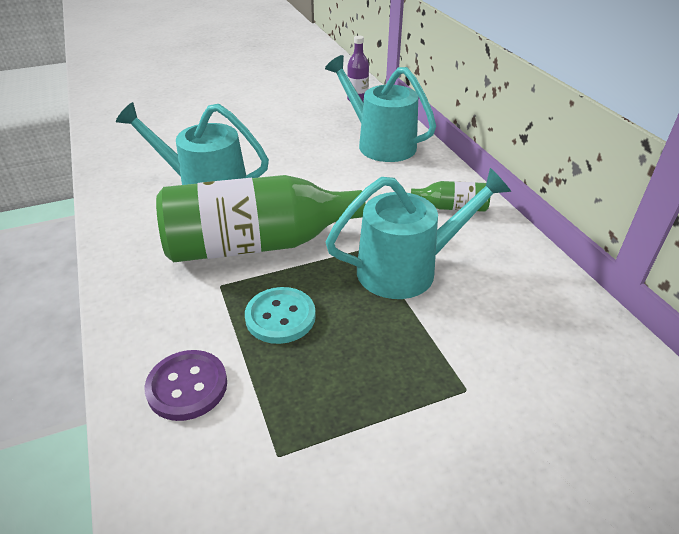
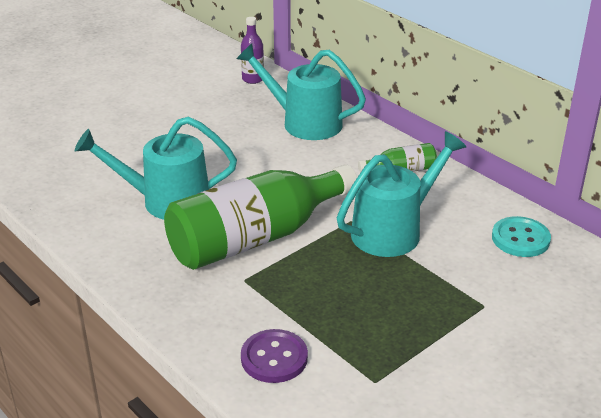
camera: 20 degrees left, 5 degrees down
(280, 317) = (313, 291): turquoise button -> turquoise button (520, 239)

